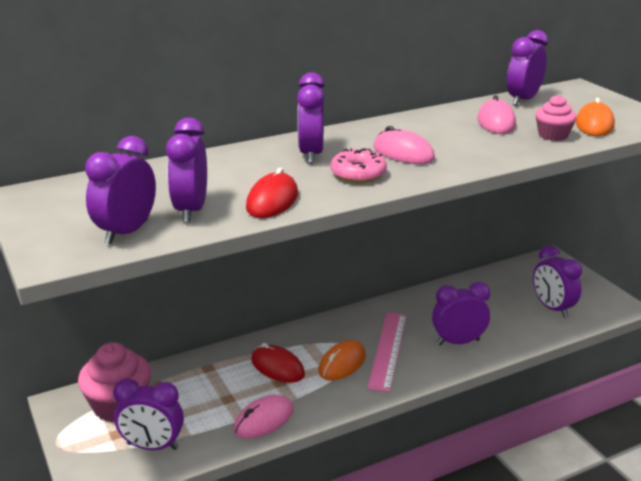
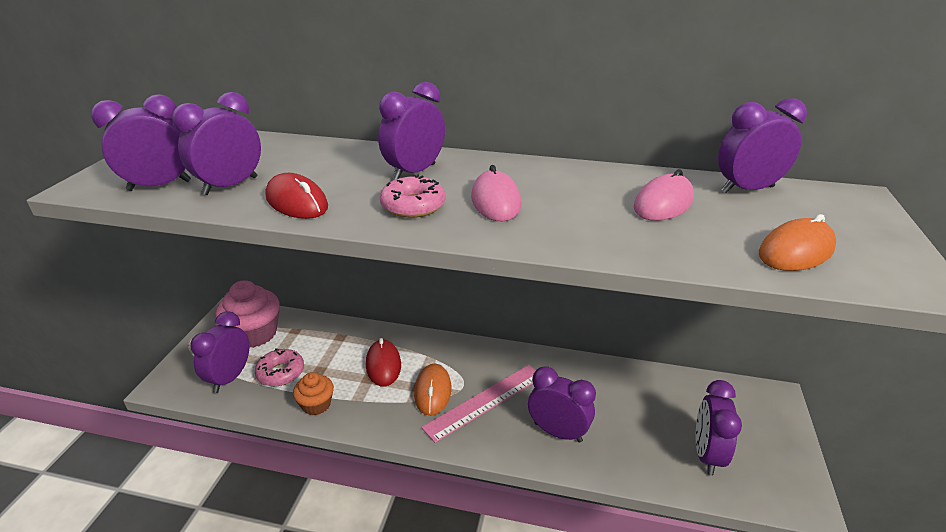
camera: 40 degrees right, 5 degrees up
(152, 446) = (230, 378): purple clock -> purple clock turned 60 degrees clockwise
(195, 418) = (281, 372): none -> pink donut
(263, 420) = (316, 404): pink mouse -> orange cupcake
(272, 201) = (297, 202): red mouse -> red mouse turned 75 degrees clockwise
(342, 364) = (432, 391): orange mouse -> orange mouse turned 75 degrees counterclockwise
(553, 135) = (707, 244): pink cupcake -> none

